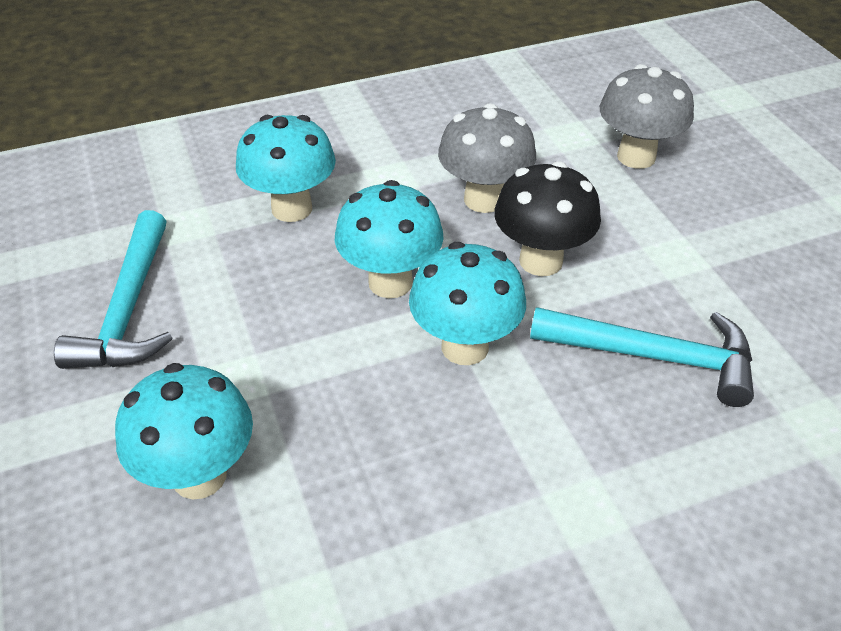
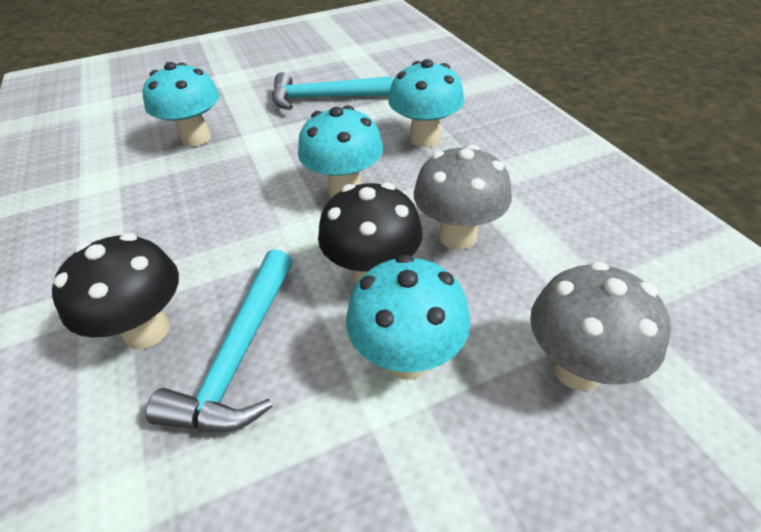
camera: 90 degrees right, 0 degrees up
(465, 347) = (273, 231): turquoise mushroom -> turquoise mushroom (407, 358)
(633, 445) = (147, 330): none -> black mushroom

